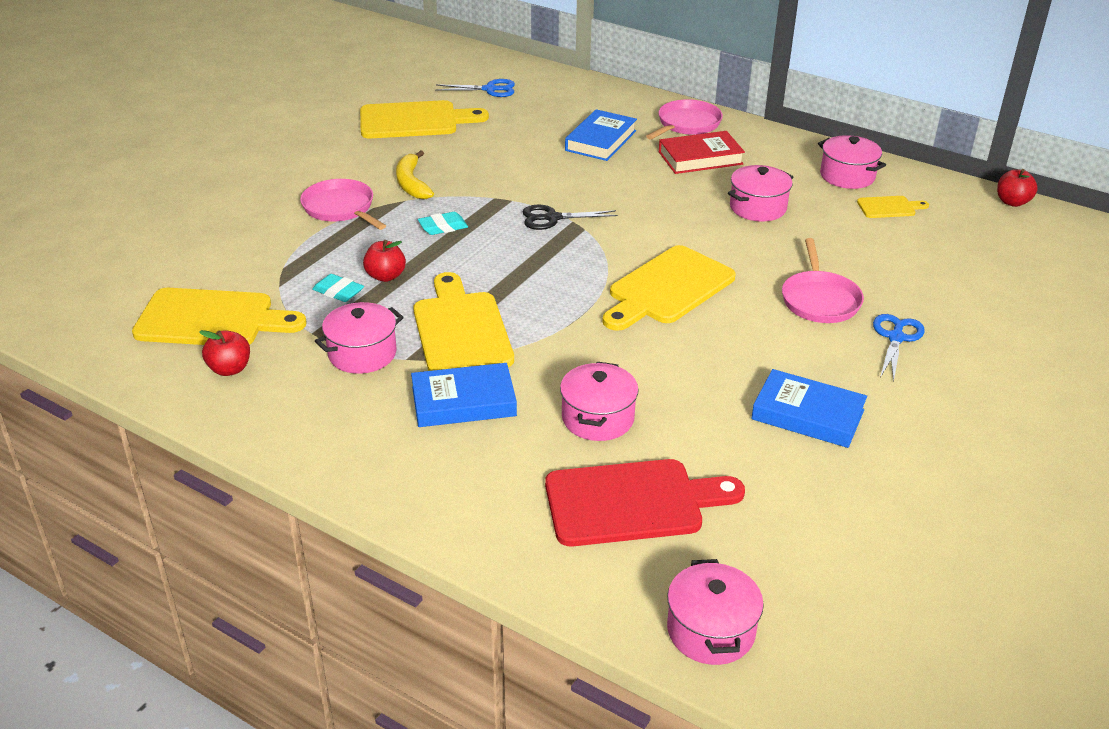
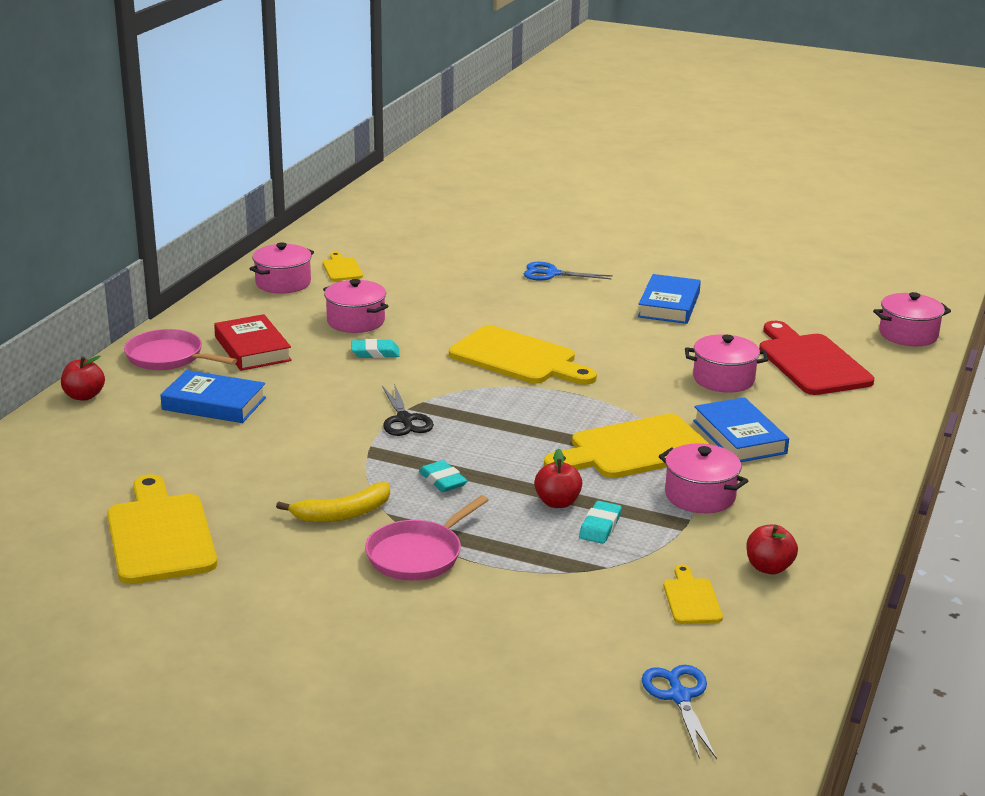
camera: 100 degrees left, 10 degrees down
(212, 319) = (691, 599): yellow cutting board -> yellow cutting board, size x0.49
(490, 89) = (57, 488): blue scissors -> blue scissors (679, 696)
(687, 213) = (375, 353): none -> turquoise eraser
(819, 300) = (509, 298): pink pan -> none
(1012, 202) = (321, 224): red apple -> red apple (84, 396)

